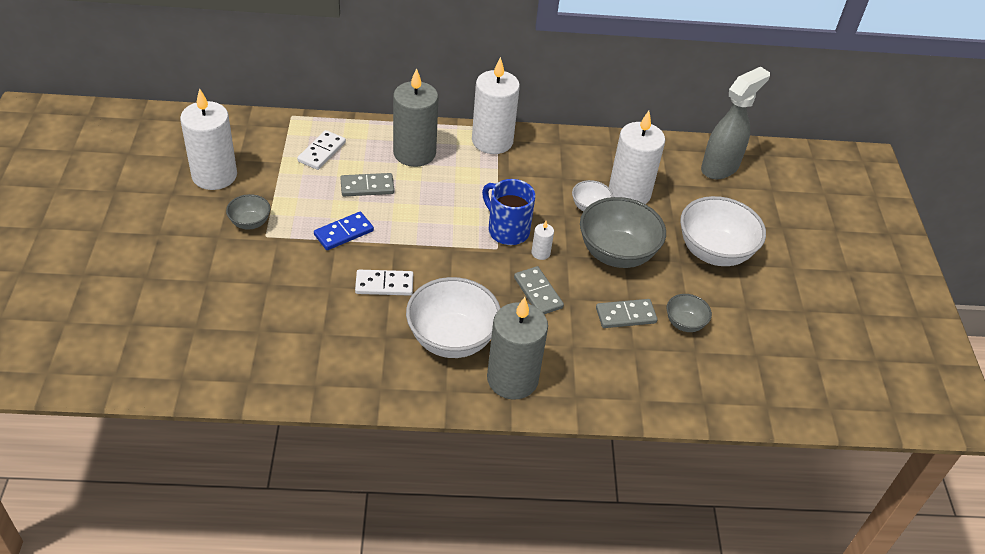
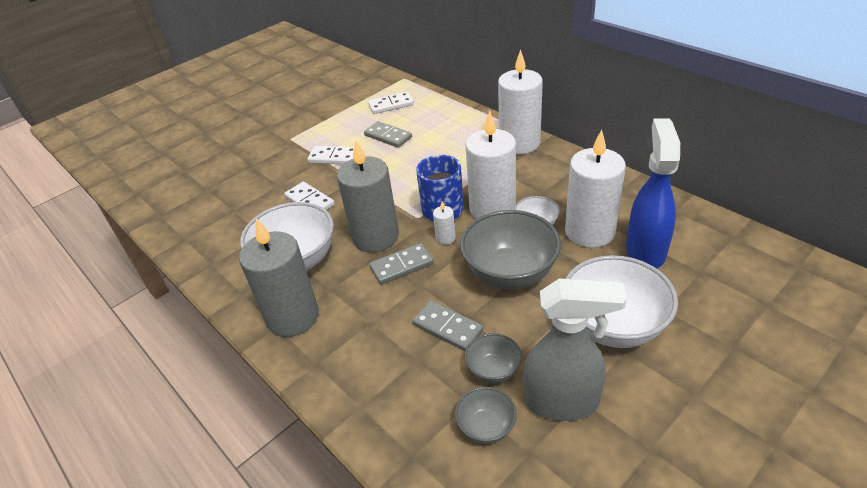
camera: 55 degrees right, 5 degrees down
(214, 175) = (314, 94): white candle -> white candle (492, 209)
(250, 223) = (293, 127): grey bowl -> grey bowl (486, 427)
(344, 233) = (333, 157): blue domino -> white domino
(414, 153) = (449, 129): grey candle -> grey candle (375, 237)
(538, 293) = (402, 266): grey domino -> grey domino turned 45 degrees clockwise
(676, 189) = (645, 250): none -> blue spray bottle
(720, 167) = (724, 255): grey spray bottle -> grey spray bottle (562, 402)

